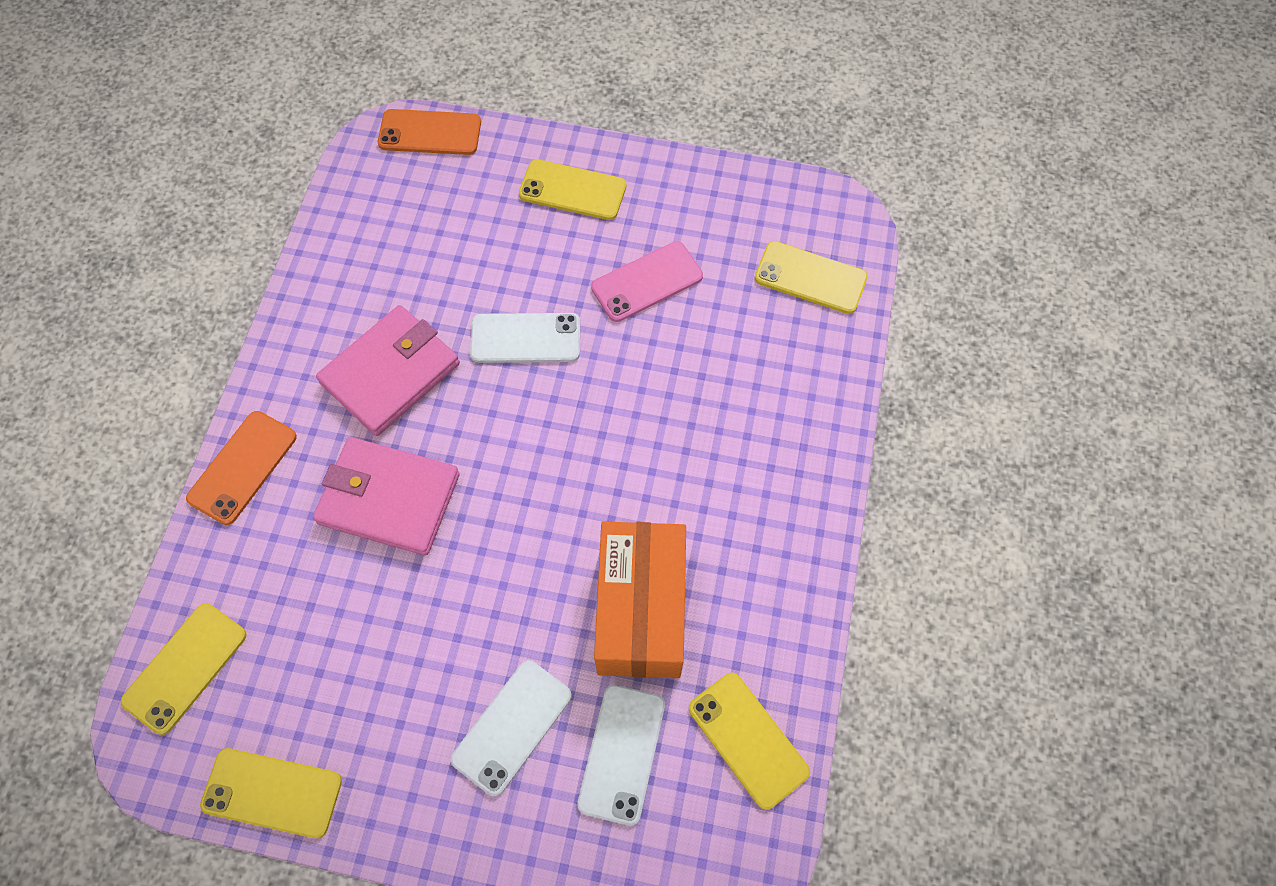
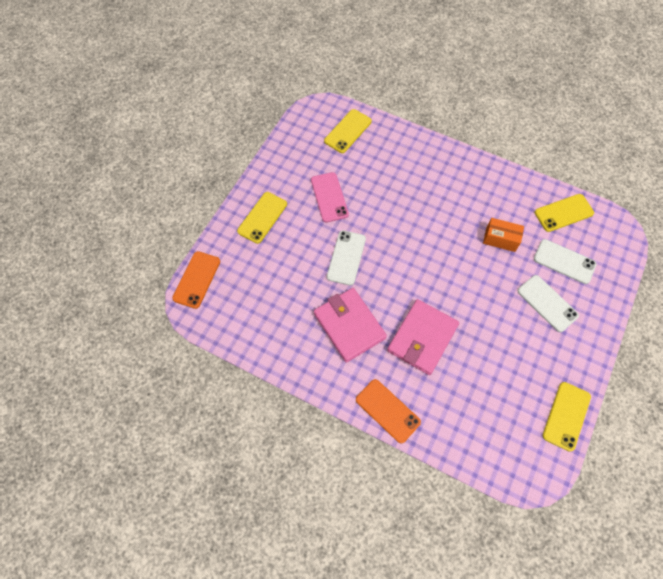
camera: 75 degrees left, 0 degrees up
(185, 667) = (497, 453): yellow phone -> none
(641, 610) = (500, 239): orange box -> orange box, size x0.53

